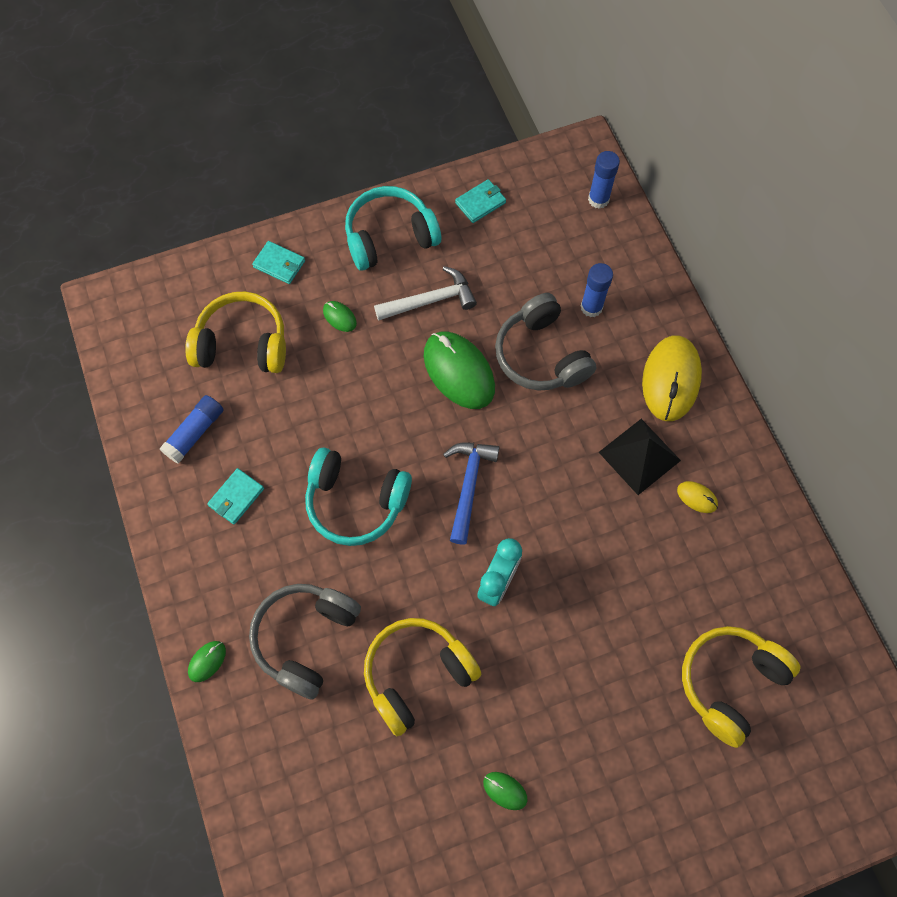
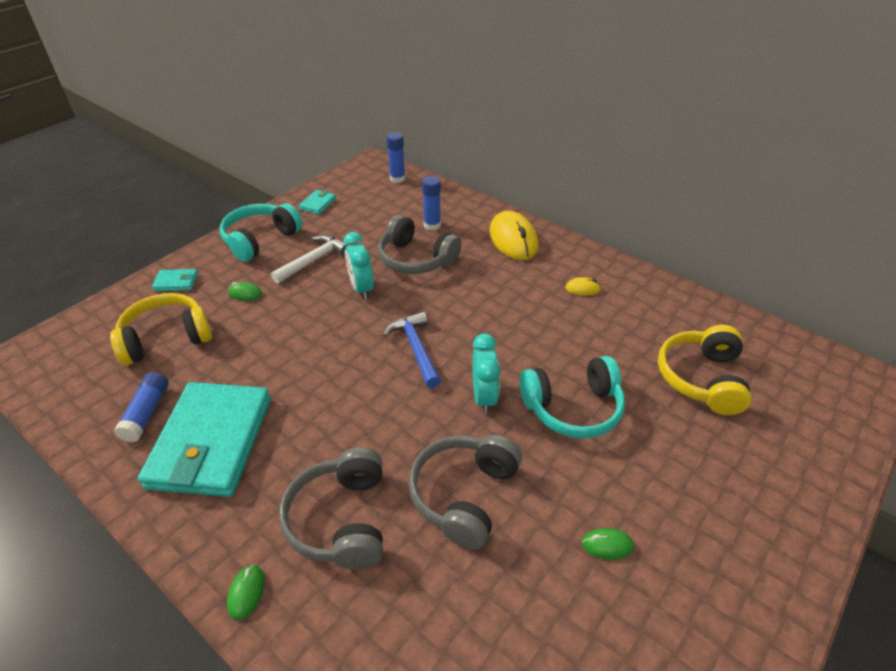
camera: 30 degrees left, 25 degrees down
(236, 497) = (212, 442): turquoise wallet -> turquoise wallet, size x2.49
(356, 501) = (328, 397): turquoise headphones -> turquoise headphones (572, 408)
(417, 675) = (464, 495): yellow headphones -> grey headphones
(459, 371) = (361, 289): green mouse -> turquoise clock
(639, 456) = (526, 283): black pyramid -> none

